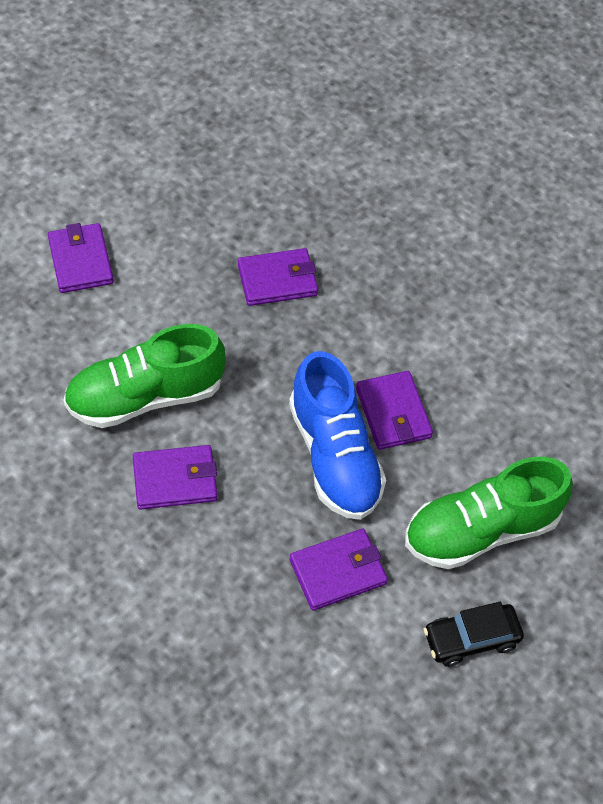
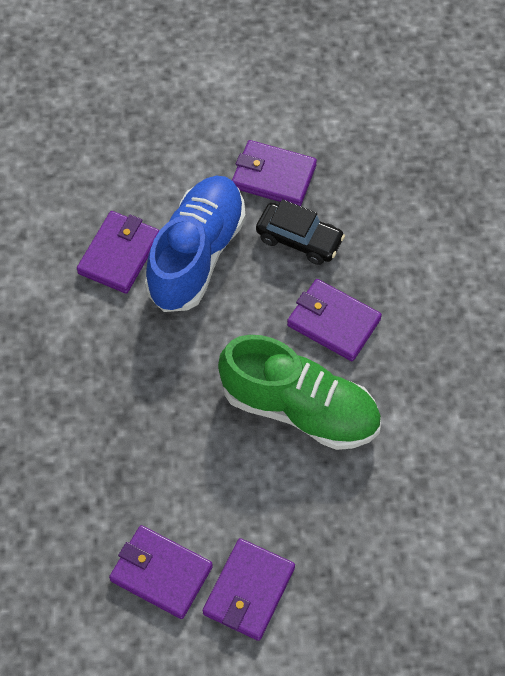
camera: 135 degrees left, 5 degrees up
(277, 280) = (93, 436): purple wallet -> purple wallet (161, 573)
(471, 639) = (227, 78): black car -> black car (299, 239)
(481, 530) = (147, 133): green shoe -> none

